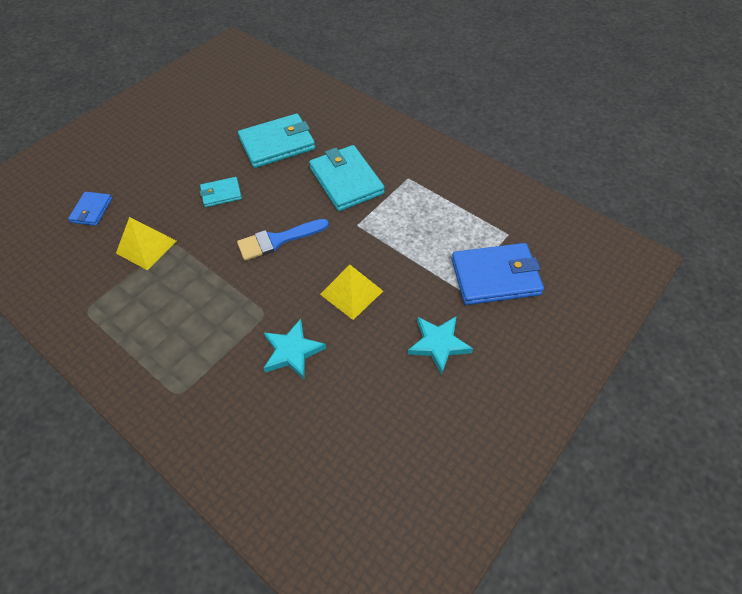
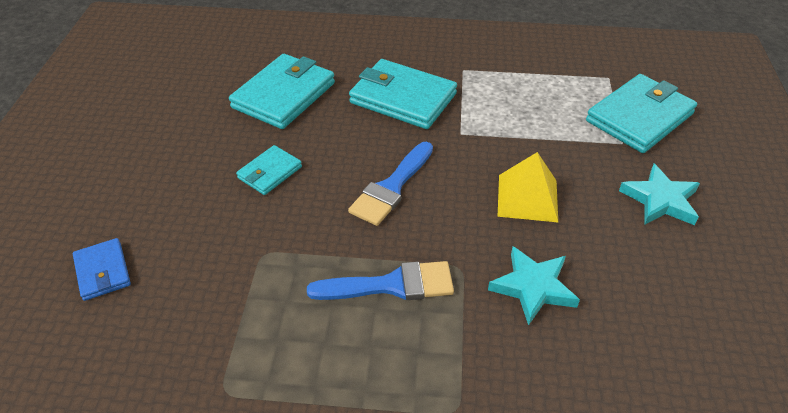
camera: 35 degrees left, 10 degrees down
(146, 247) = (231, 274): yellow pyramid -> none
(217, 301) = (391, 285): none -> blue brush
(495, 277) = (639, 117): blue wallet -> turquoise wallet

